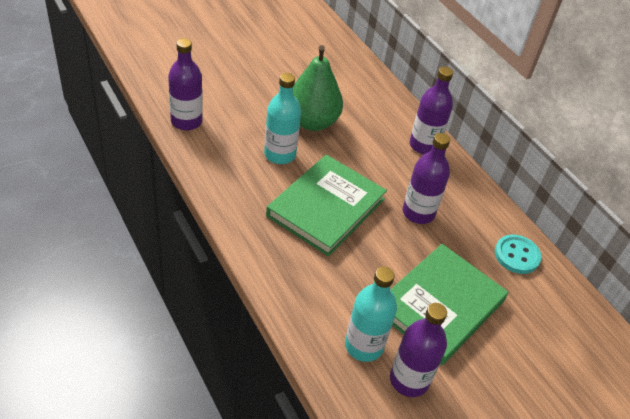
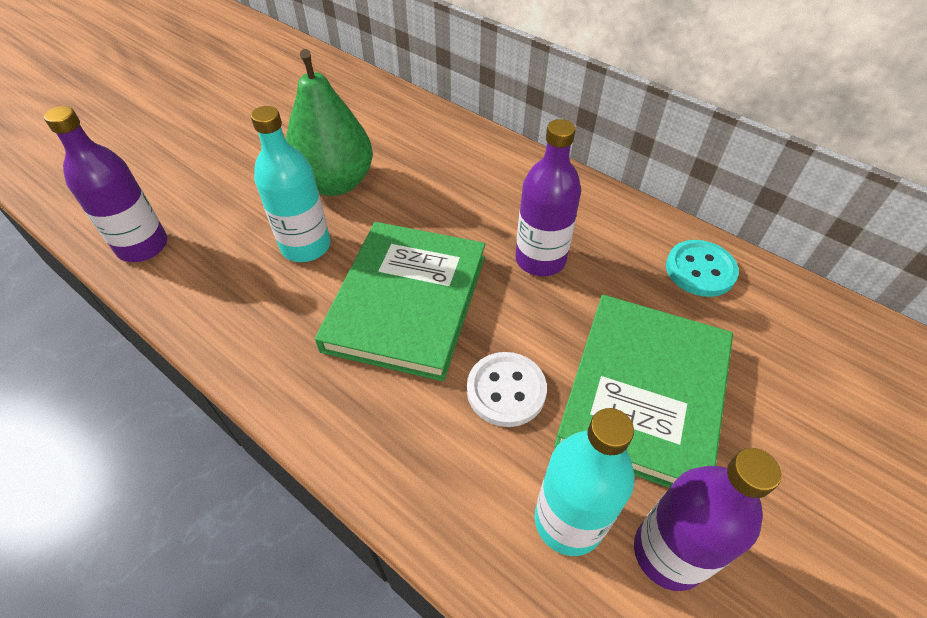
camera: 15 degrees left, 5 degrees up
(361, 274) = (506, 390): none -> white button
(424, 145) = (501, 163): purple bottle -> none

